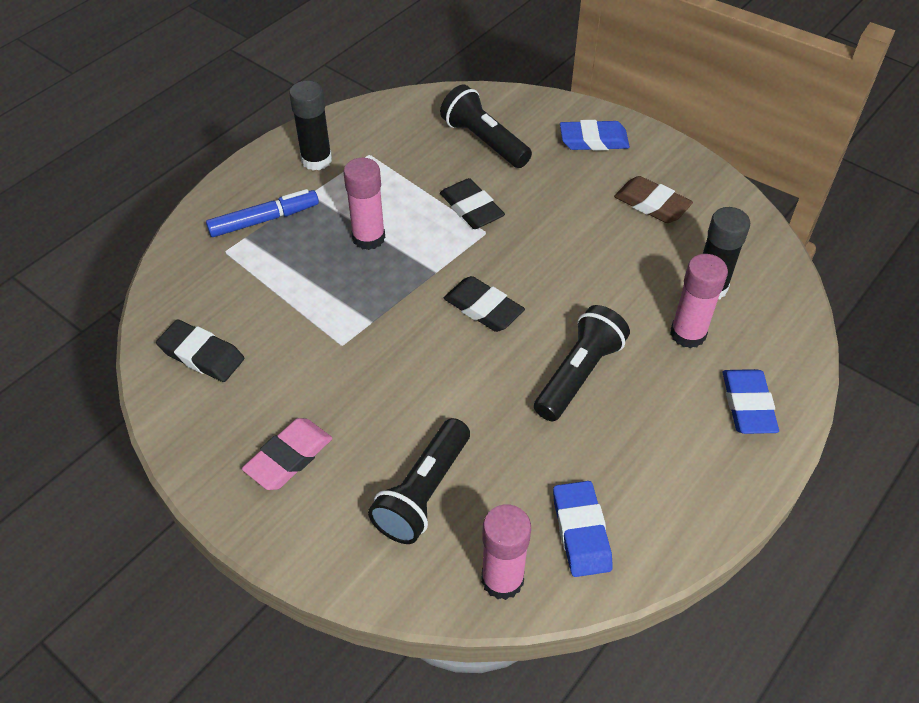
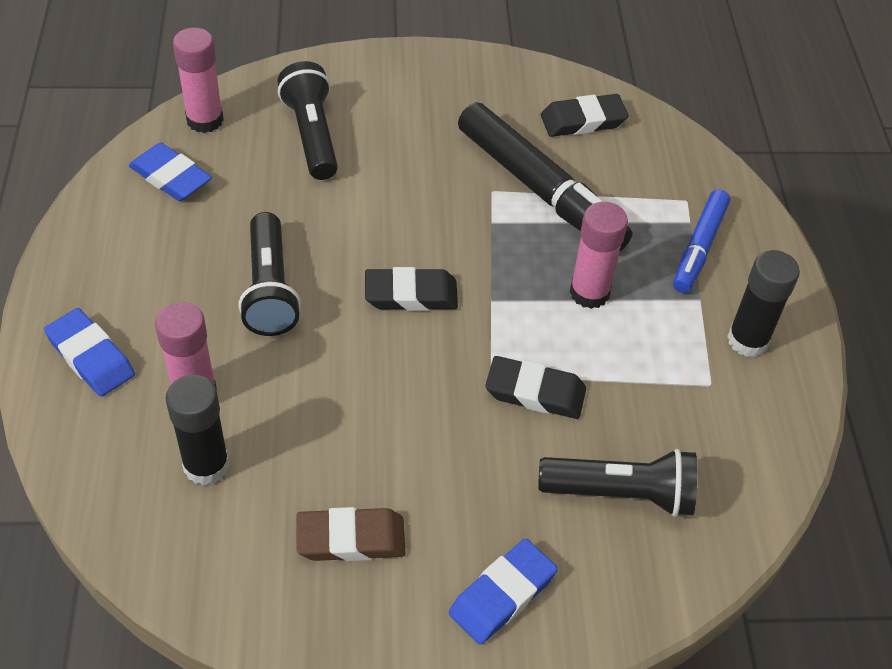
camera: 135 degrees right, 0 degrees up
(289, 457) = (431, 100): pink eraser -> none
(307, 322) = (540, 190): none -> black marker

